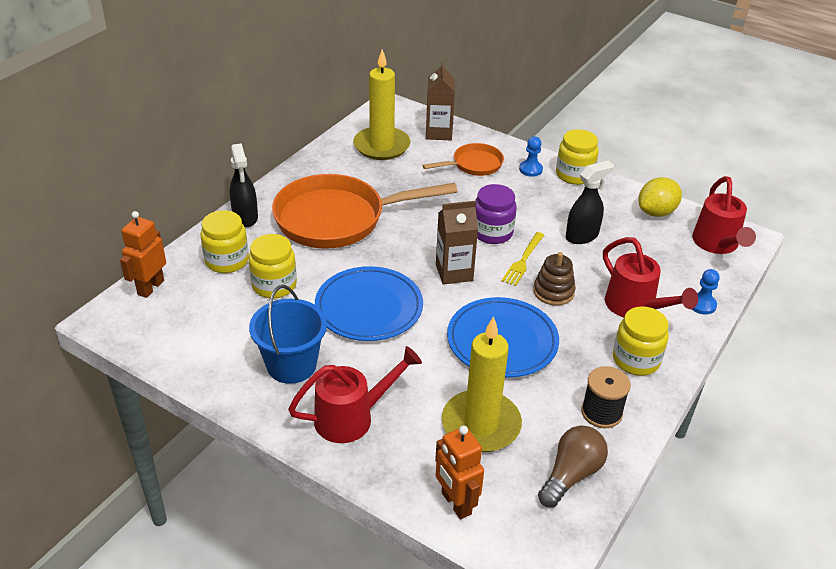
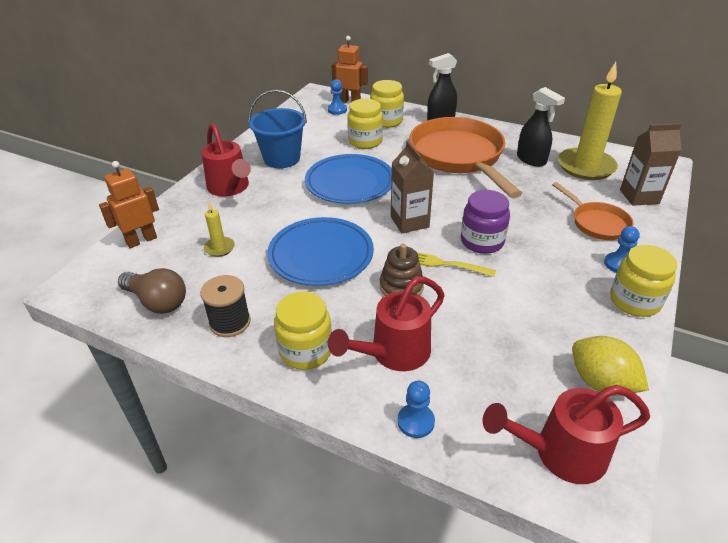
camera: 85 degrees right, 0 degrees up
(171, 302) = (337, 110): none -> blue pawn
(481, 424) = (219, 248): yellow candle -> yellow candle, size x0.45
(582, 236) = (509, 308): black spray bottle -> black spray bottle (531, 160)

